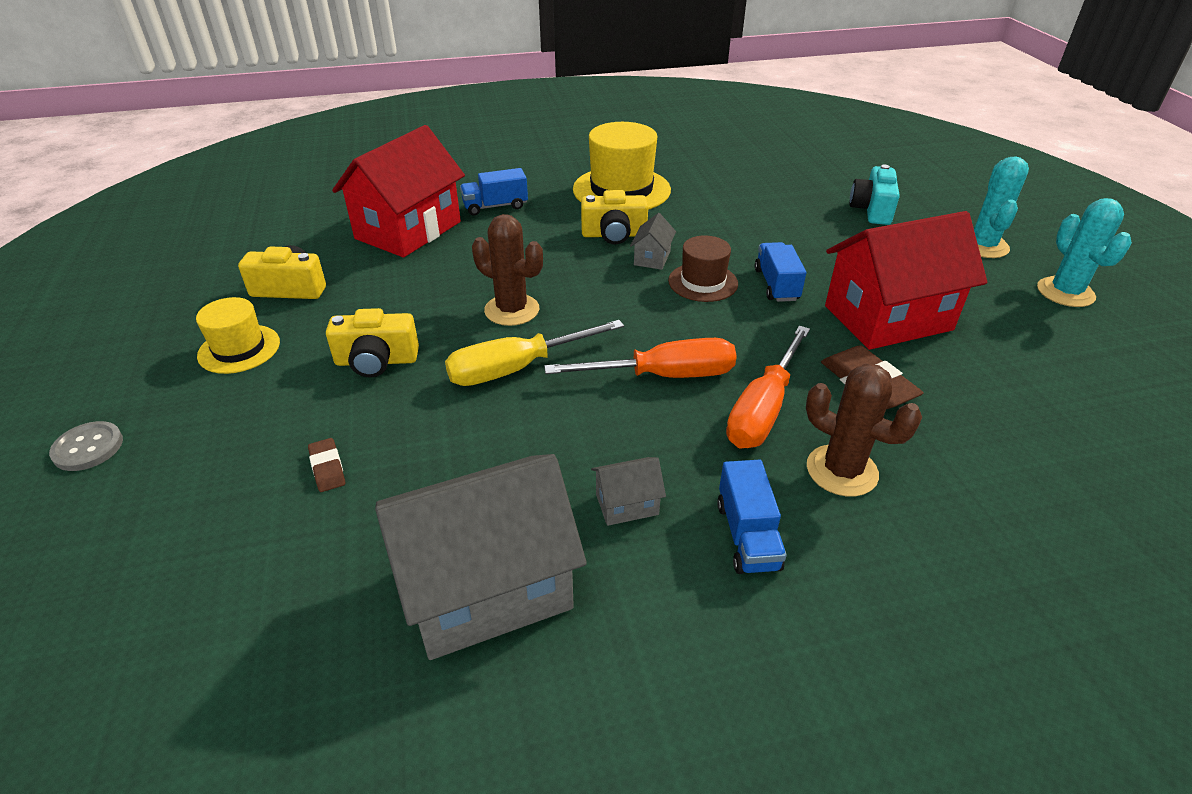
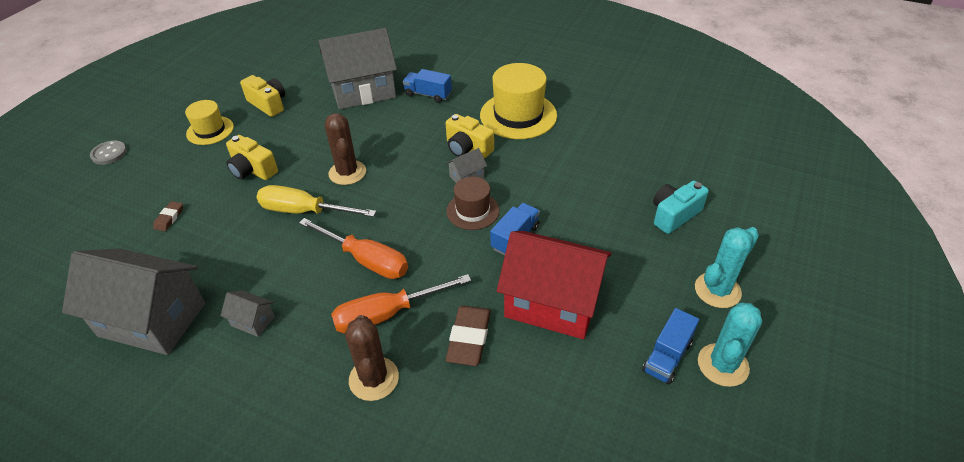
camera: 40 degrees right, 5 degrees up
(408, 230) = (363, 91): red house -> grey house
(747, 535) = (279, 377): blue truck -> blue truck (667, 356)

